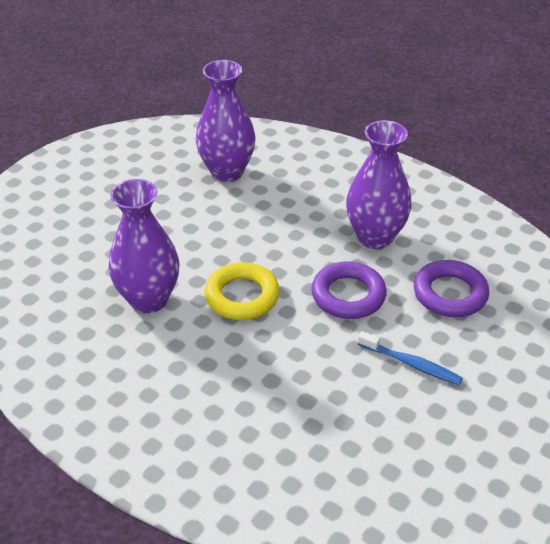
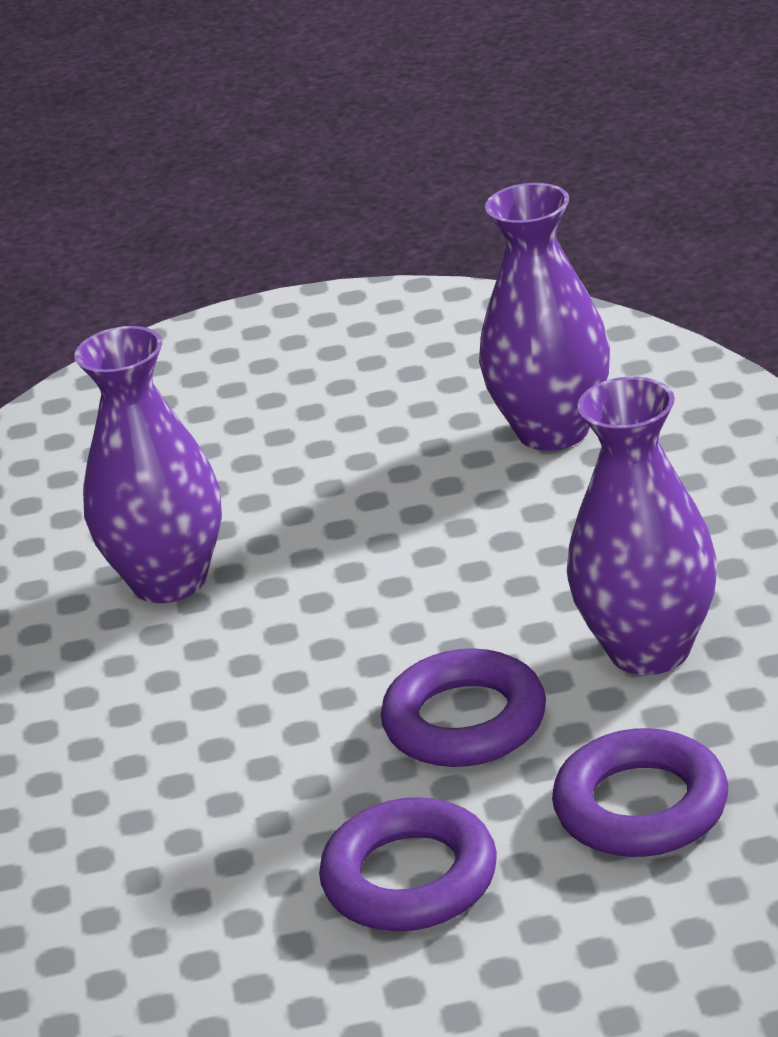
camera: 50 degrees right, 10 degrees down
(242, 296) = (303, 641): yellow ring -> none
(411, 364) = (410, 878): blue toothbrush -> purple ring

